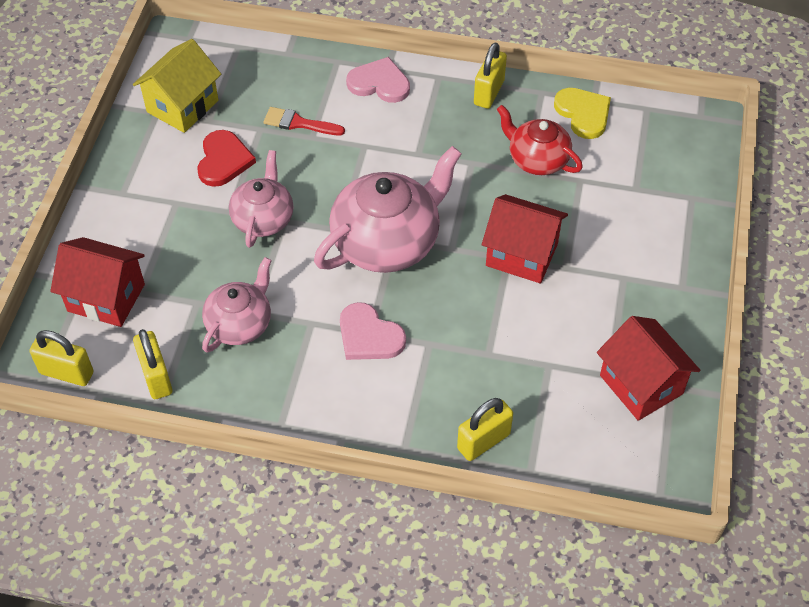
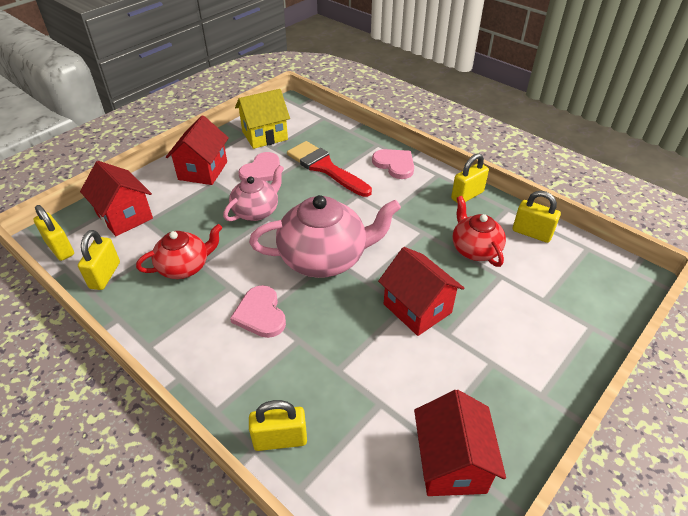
camera: 30 degrees right, 10 degrees down
(147, 193) = (203, 171): none -> red house
(223, 160) = (262, 171): red heart -> pink heart
(240, 324) = (185, 267): pink teapot -> red teapot
(299, 123) = (325, 168): red brush -> red brush, size x1.77
(583, 113) = (531, 233): yellow heart -> yellow padlock

